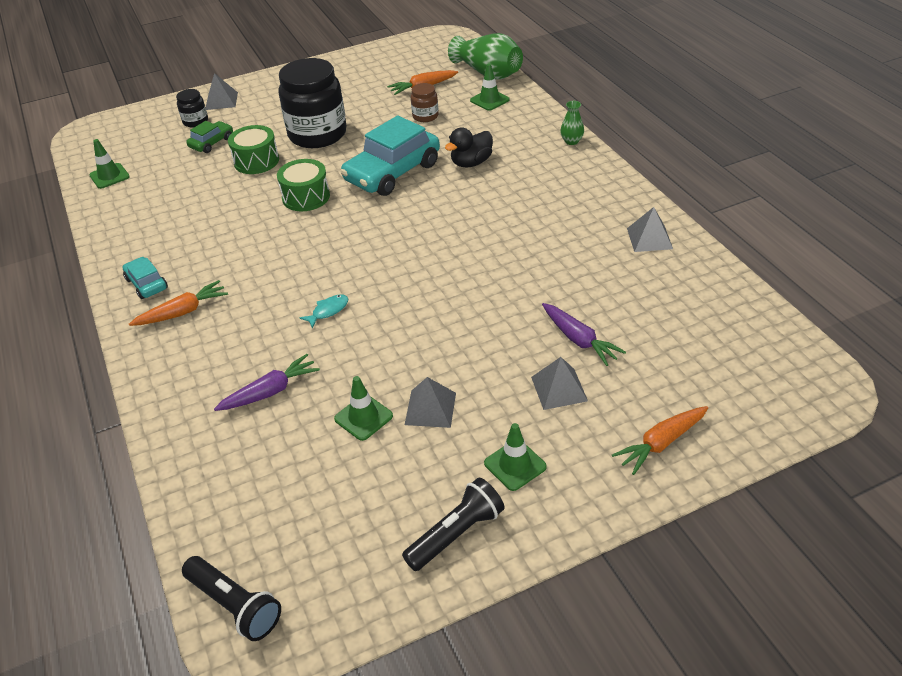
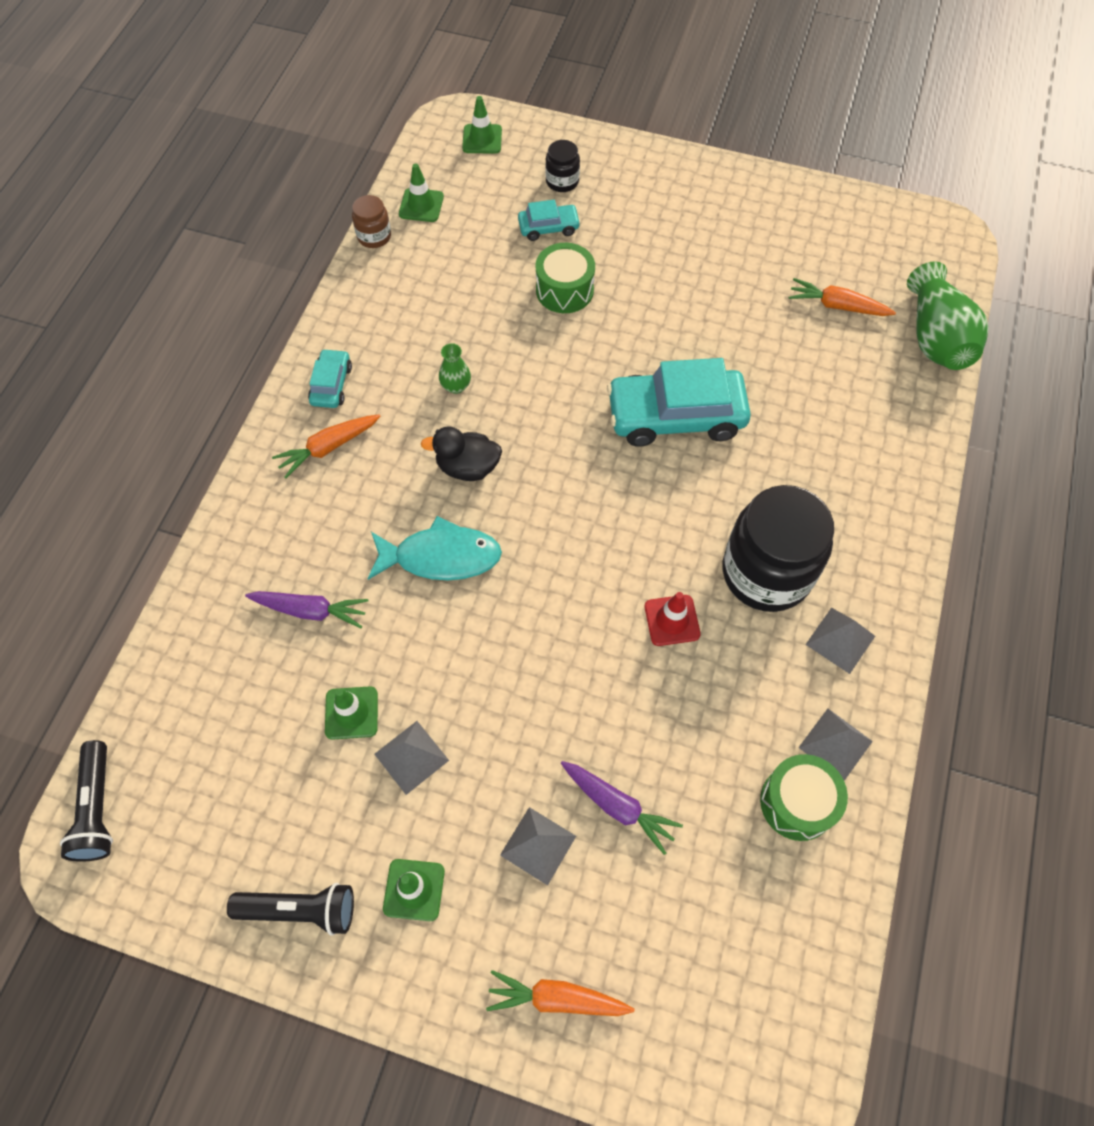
camera: 40 degrees right, 20 degrees up
(182, 312) = (328, 448): orange carrot -> orange carrot turned 135 degrees clockwise
(211, 143) = (548, 227): green car -> turquoise car
(221, 101) = (614, 167): grey pyramid -> grey pyramid (840, 640)
(306, 197) = (562, 382): green drum -> green drum (797, 802)
(317, 134) = (657, 296): black jar -> black jar (766, 572)
(328, 311) = (441, 557): turquoise fish -> turquoise fish, size x2.10
(425, 116) = (793, 356): brown jar -> brown jar (374, 236)
(471, 163) = (768, 469): black duck -> black duck (467, 467)
(489, 100) = (890, 385): green traffic cone -> green traffic cone (482, 139)
(502, 248) = (672, 620): none -> red traffic cone
(571, 141) = (911, 527): green vase -> green vase (456, 386)
(579, 340) = (618, 806): purple carrot -> purple carrot turned 60 degrees counterclockwise

